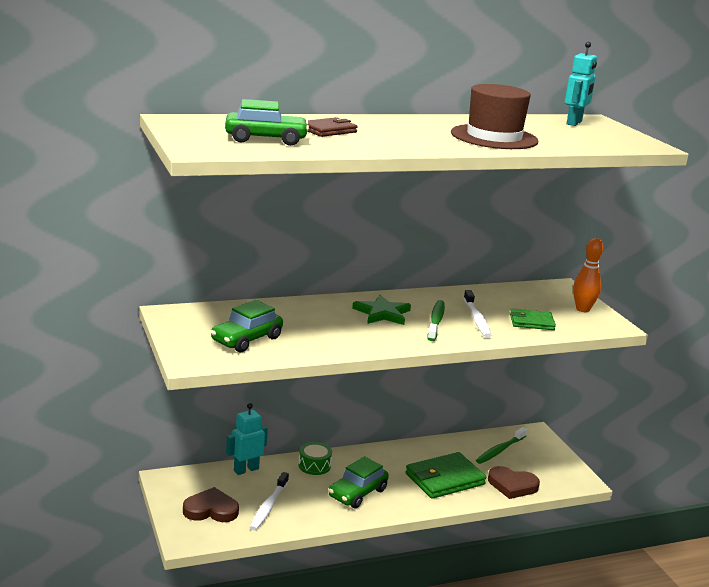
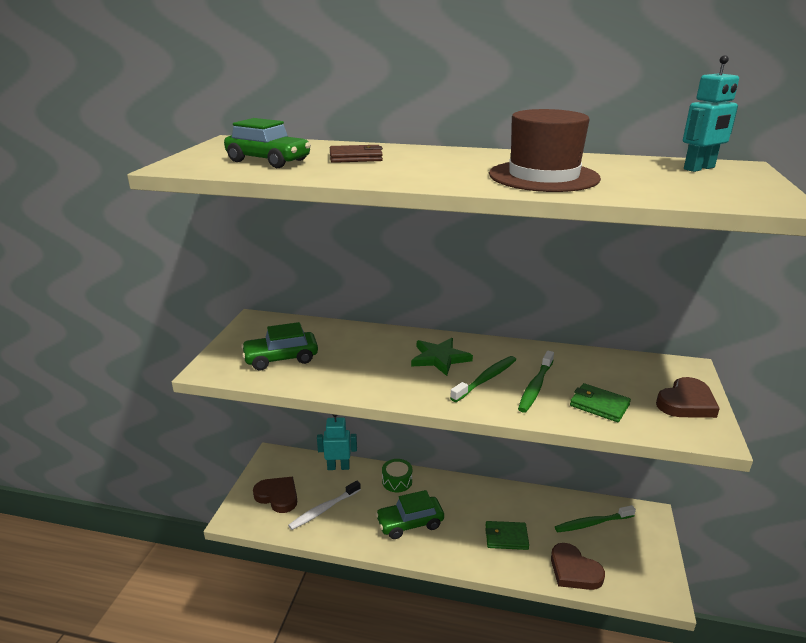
camera: 35 degrees right, 5 degrees up
(444, 479) = (506, 537): green wallet -> green wallet, size x0.59
(477, 319) = (535, 387): white toothbrush -> green toothbrush
(582, 309) = (686, 403): orange bowling pin -> brown heart

